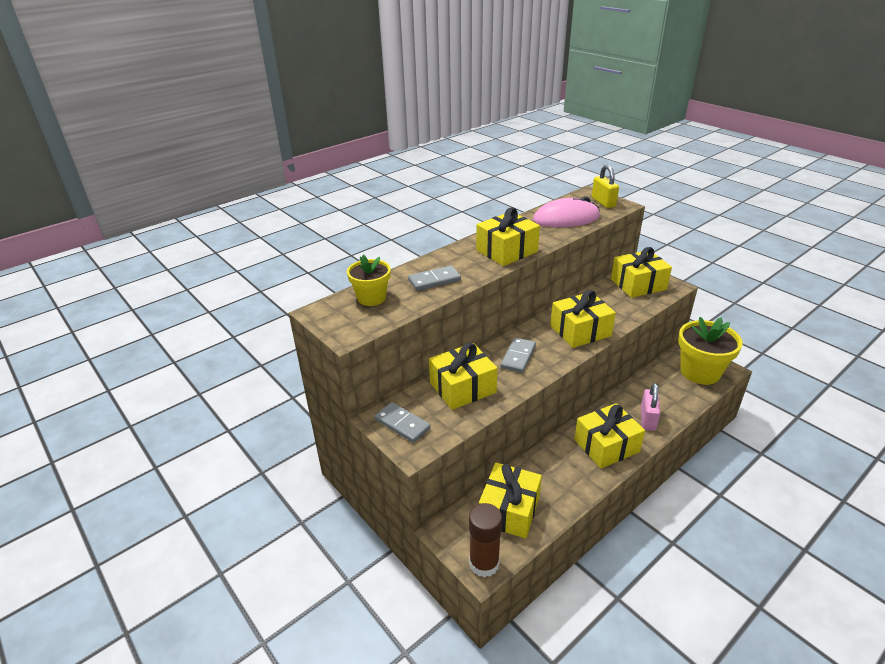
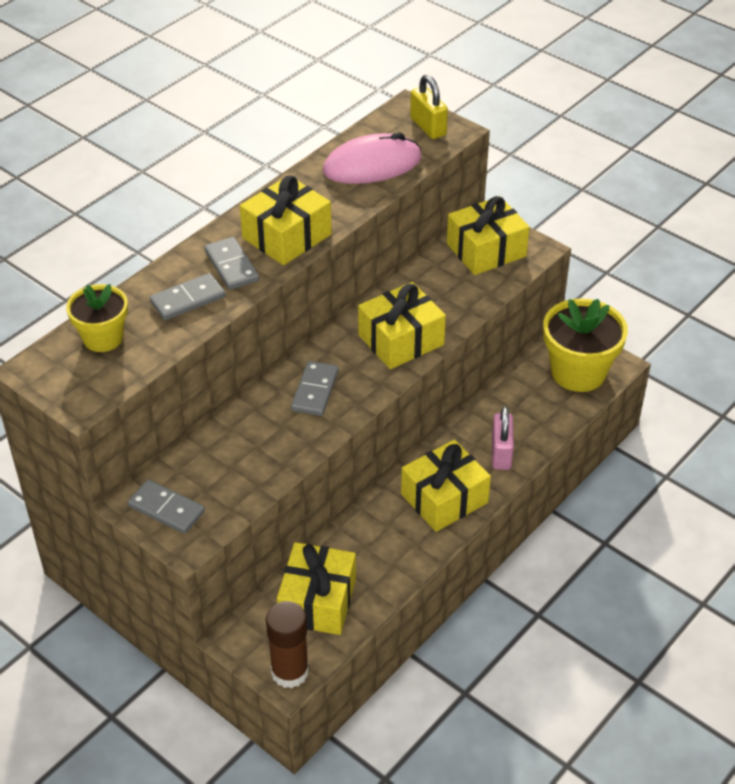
camera: 10 degrees left, 10 degrees up
(462, 387) = (242, 447): yellow gift -> none
(467, 264) = (231, 266): none -> grey domino

